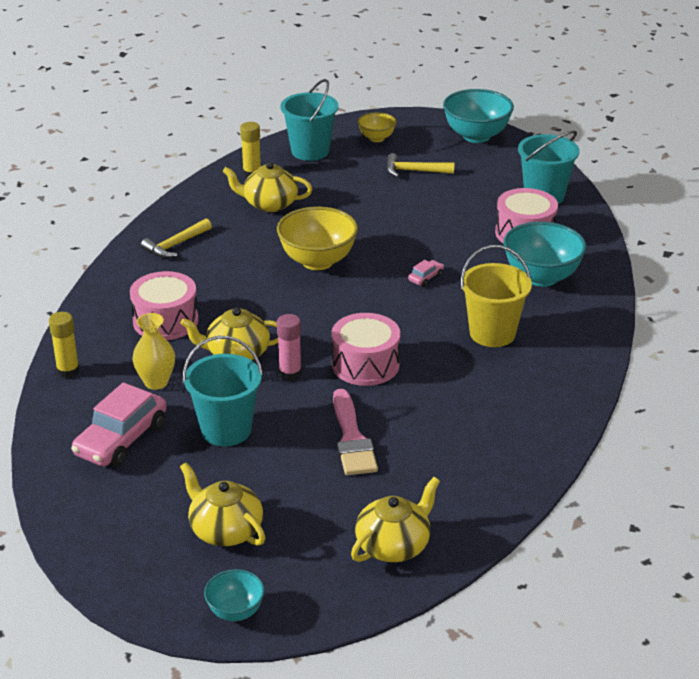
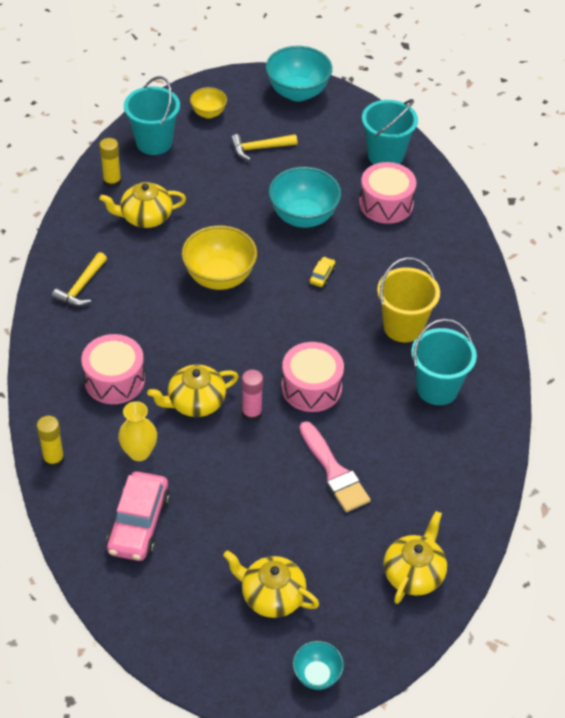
camera: 20 degrees left, 15 degrees up
(226, 430) = (224, 490): turquoise bucket -> turquoise bucket (437, 388)
(425, 277) = (322, 275): pink car -> yellow car
(541, 277) = (419, 253): turquoise bowl -> turquoise bowl (303, 217)

